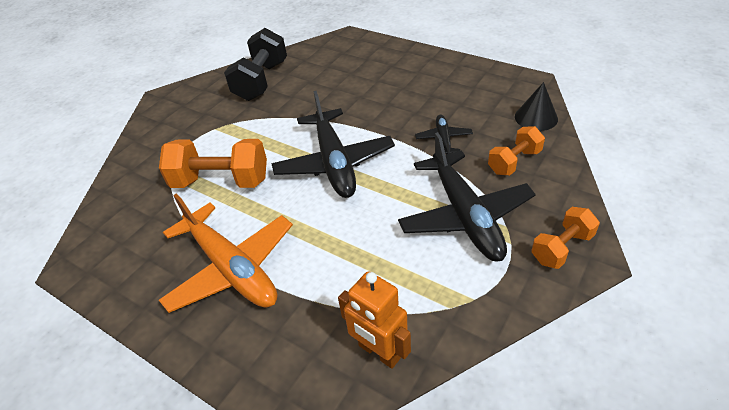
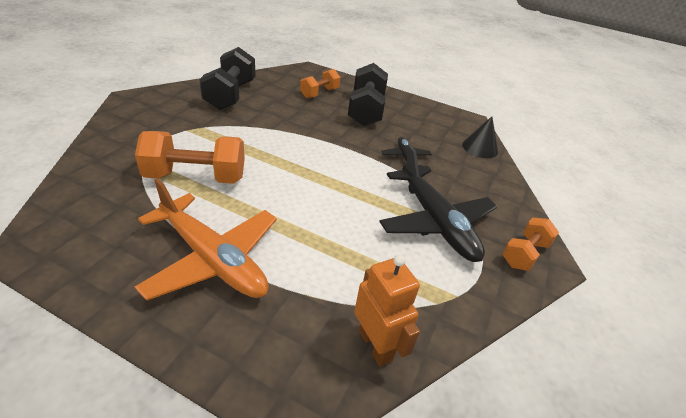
camera: 15 degrees left, 5 degrees down
(334, 162) = (308, 169): black plane -> none
(379, 352) = (375, 345): orange robot -> orange robot turned 150 degrees counterclockwise
(407, 83) = (366, 110): none -> black dumbbell
(514, 162) = (469, 181): orange dumbbell -> orange dumbbell (319, 93)

